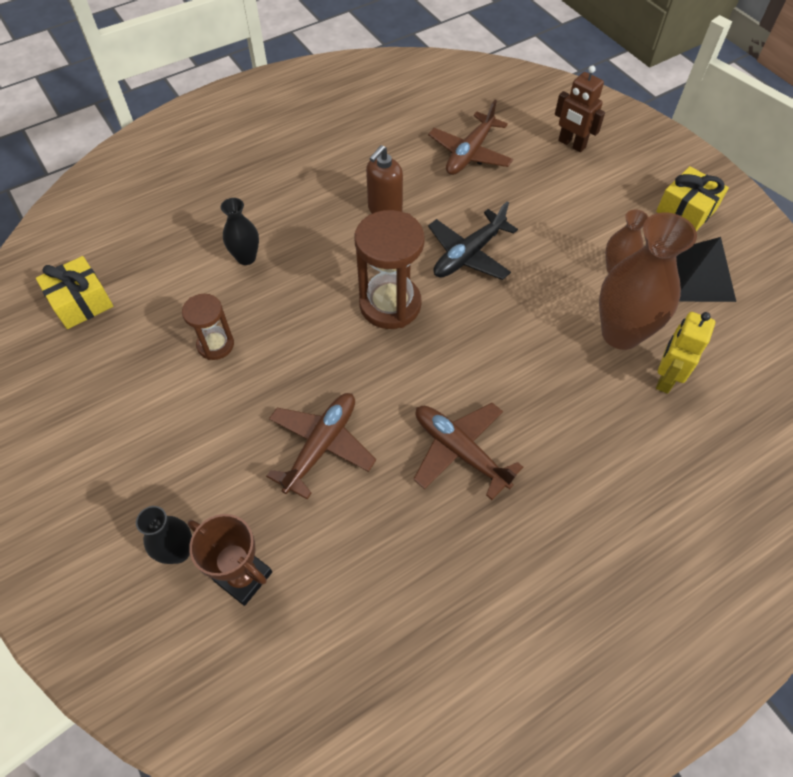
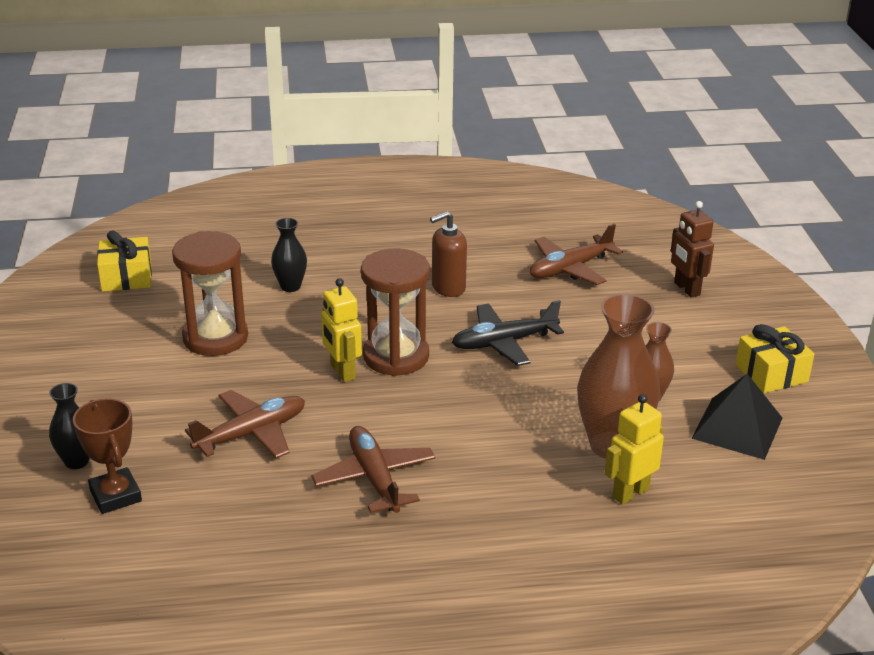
camera: 25 degrees right, 25 degrees down
(215, 345) = (215, 338): brown hourglass -> brown hourglass, size x1.74
(355, 340) = (342, 372): none -> yellow robot

